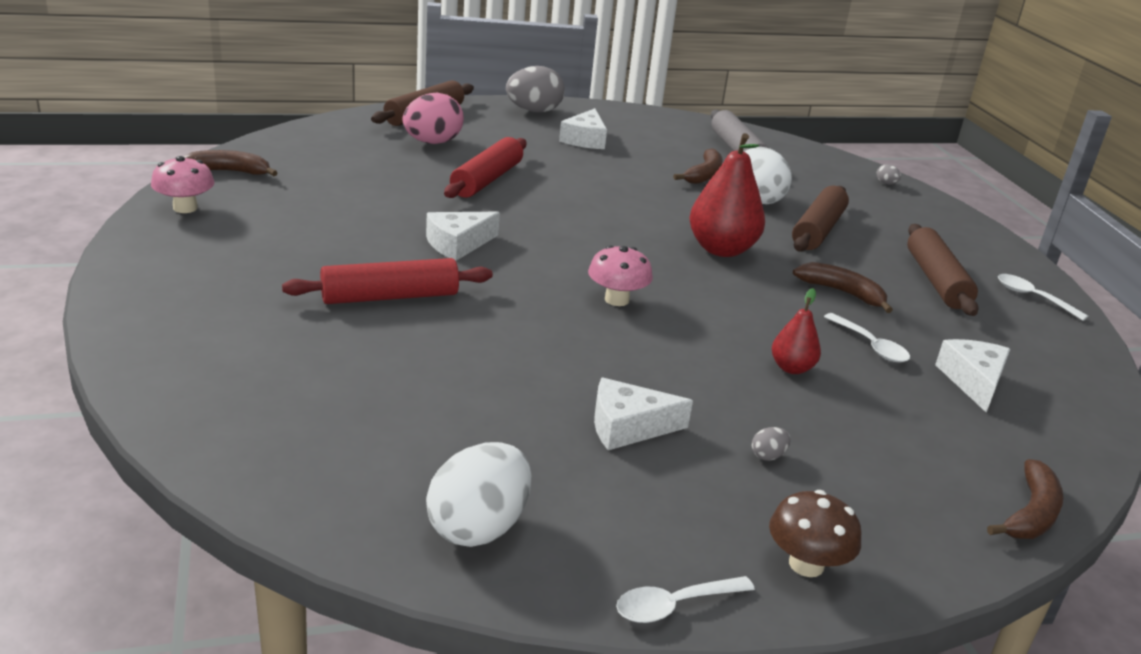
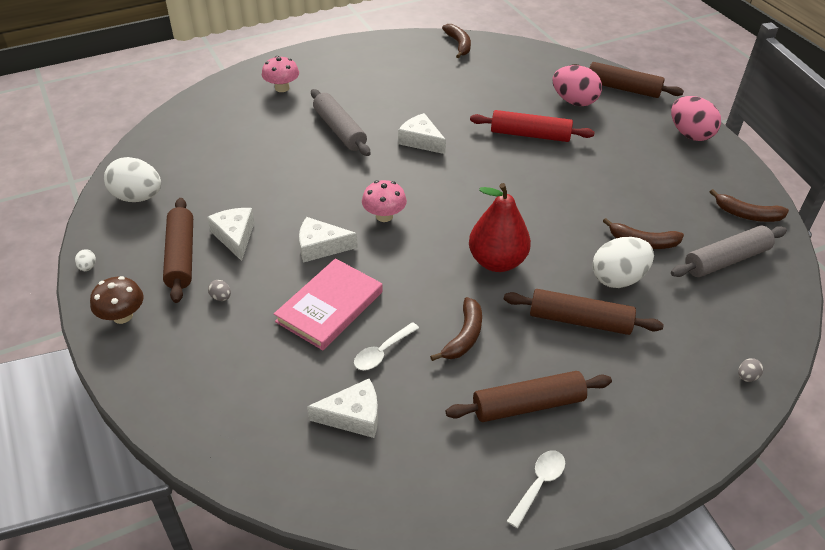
camera: 80 degrees right, 15 degrees up
(185, 208) = (402, 45): pink mushroom -> pink mushroom (282, 88)
(390, 297) = (339, 130): red rolling pin -> grey rolling pin
(534, 111) = (690, 134): grey egg -> pink egg
(585, 139) = (655, 168): white cheese -> white cheese (321, 247)
(665, 487) = (181, 256): none -> brown rolling pin
(674, 605) = (88, 267): white spoon -> white egg
(791, 368) = (329, 306): red pear -> pink book
(1031, 513) = (186, 432): brown banana -> brown banana (747, 215)

